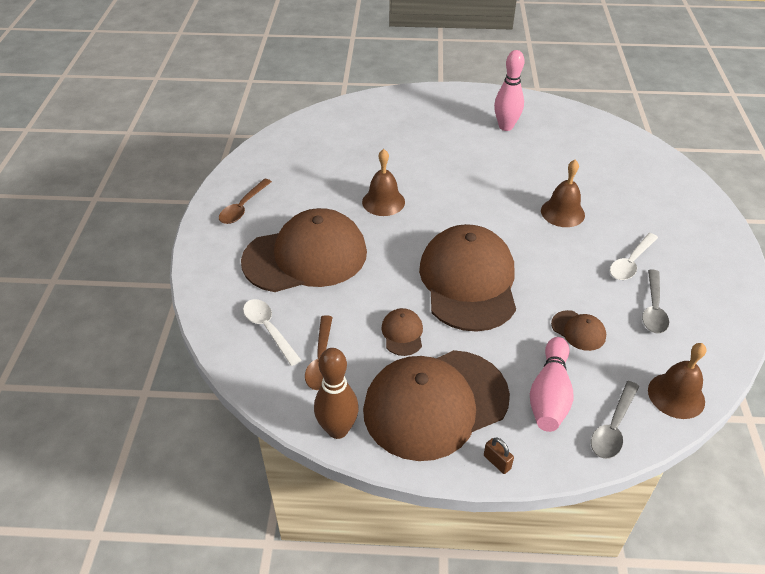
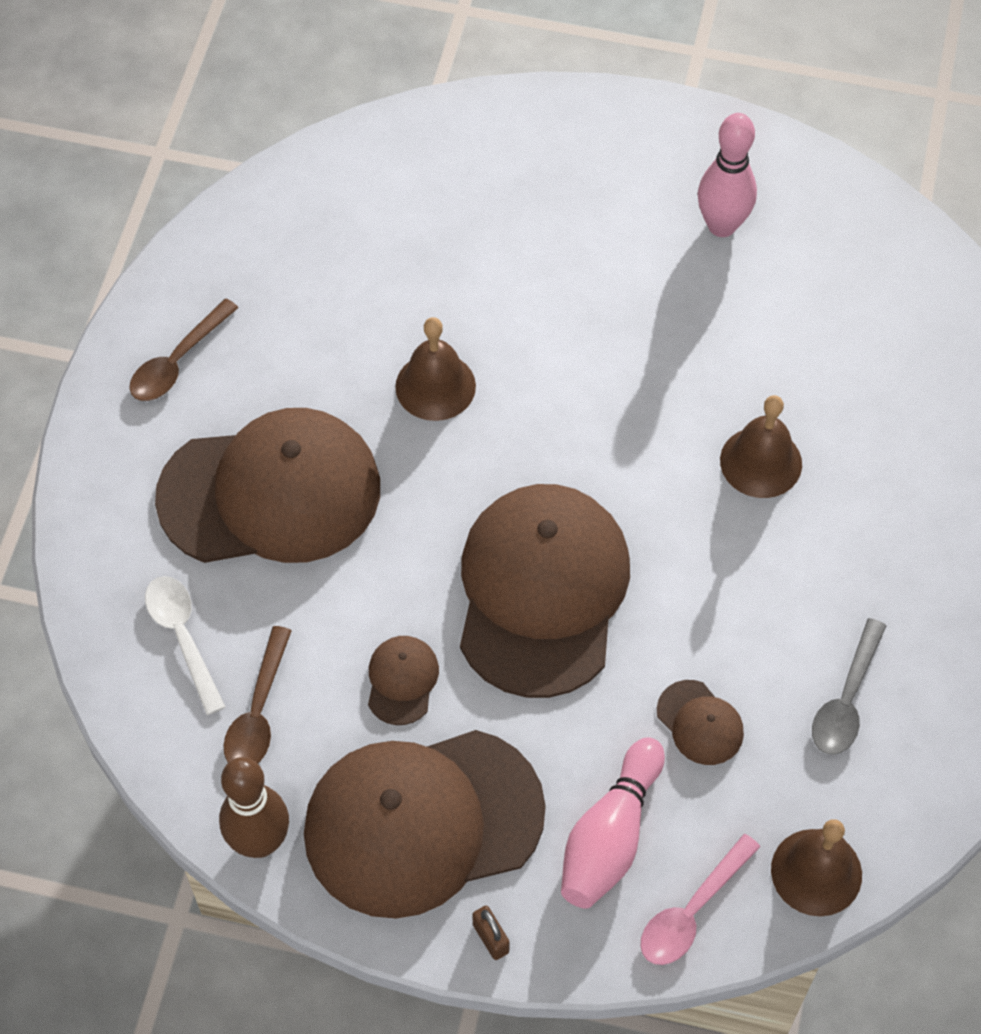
camera: 10 degrees right, 15 degrees up
(613, 427) = (692, 911): grey spoon -> pink spoon
(631, 263) = (844, 596): white spoon -> none

